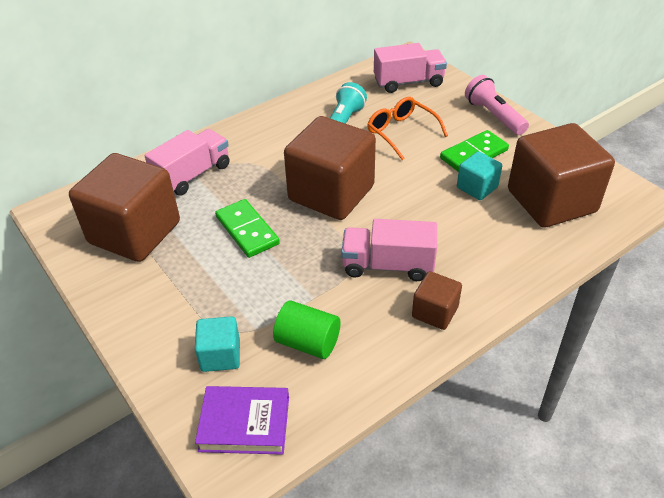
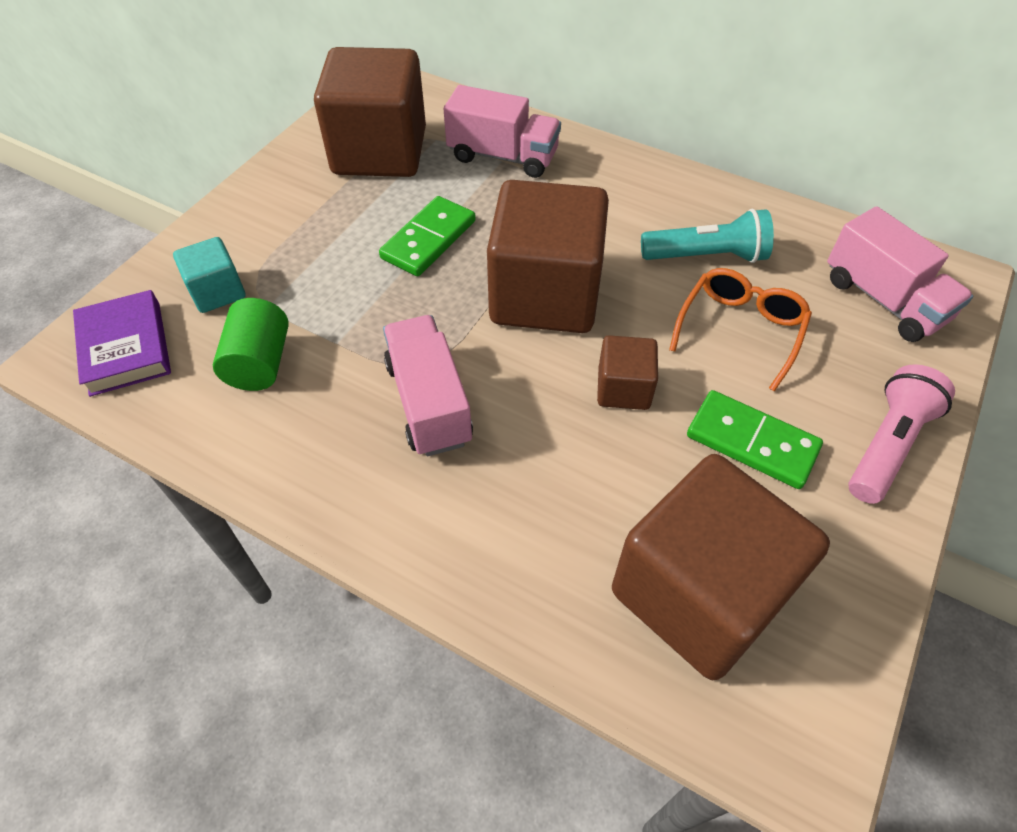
camera: 65 degrees right, 10 degrees up
(435, 312) = (358, 485): brown cube -> brown cube (623, 389)
(477, 187) = (666, 468): turquoise cube -> none

